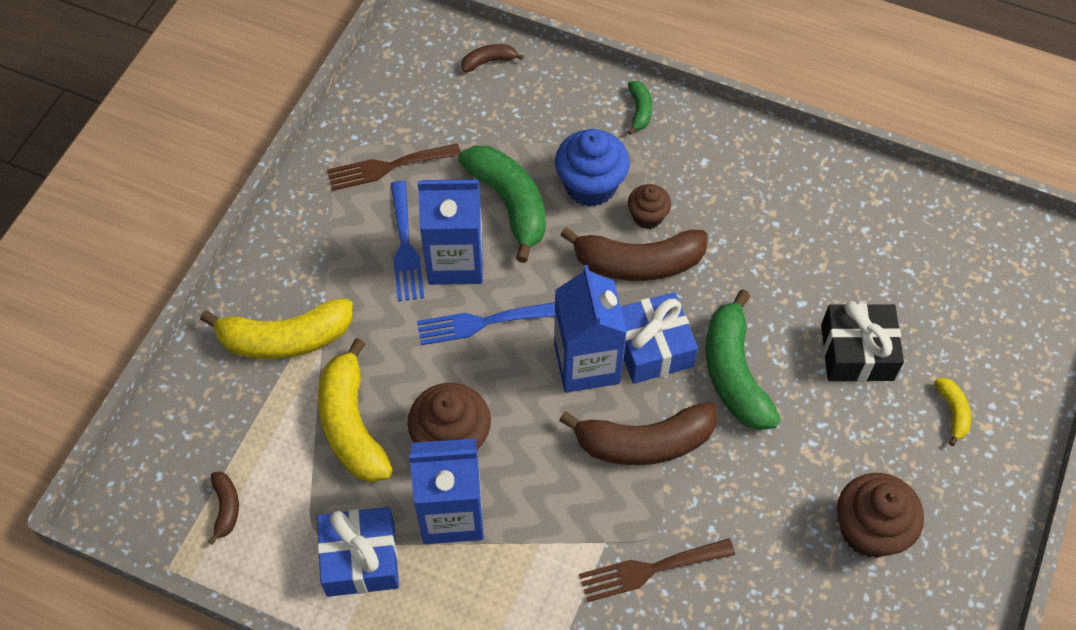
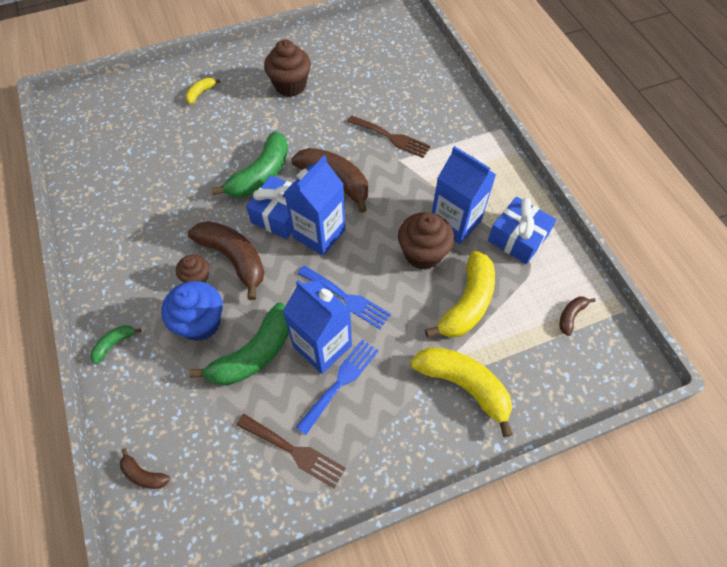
camera: 135 degrees left, 0 degrees up
(509, 203) = (254, 354): green banana -> green banana turned 150 degrees counterclockwise
(857, 352) = (200, 140): black gift -> none

